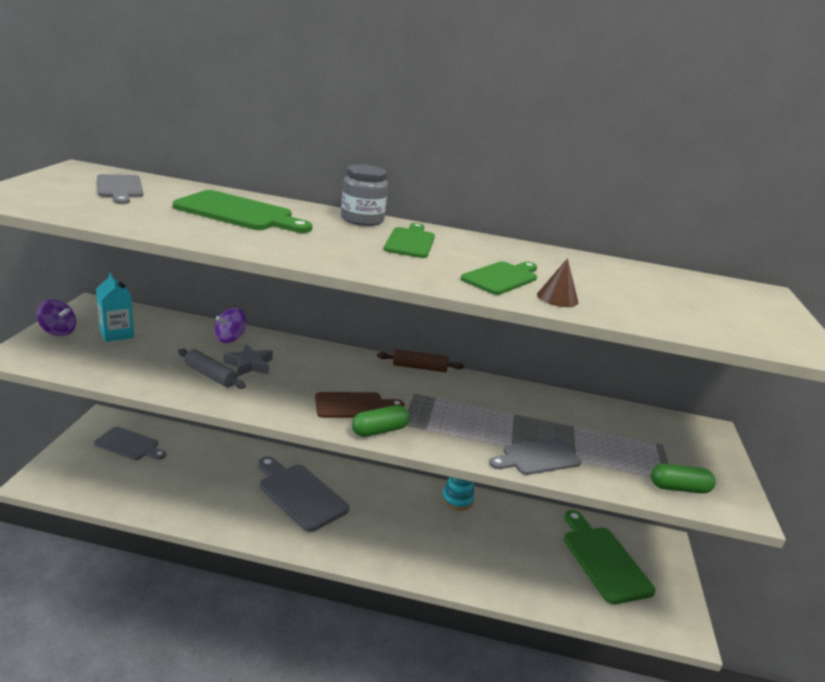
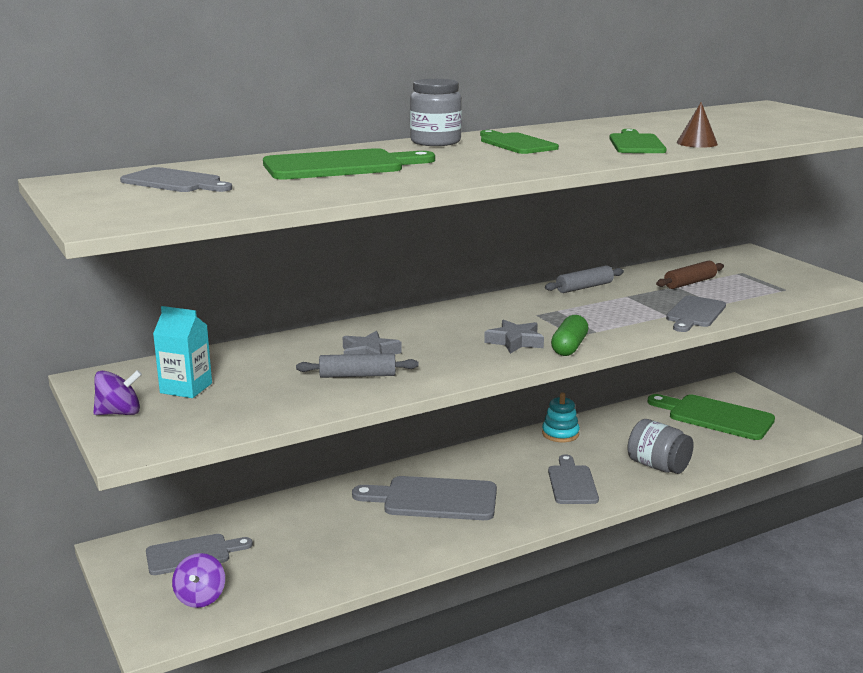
camera: 35 degrees left, 5 degrees down
(230, 338) = (302, 344): purple spinning top -> purple spinning top (200, 597)
(353, 405) = (515, 341): brown cutting board -> grey star
(403, 541) = (572, 483): none -> grey cutting board
(419, 367) = (500, 297): brown rolling pin -> brown rolling pin (689, 283)
(487, 570) = (658, 466): none -> grey jar
(496, 390) = (584, 287): none -> grey rolling pin
(679, 488) = (796, 291): green capsule -> none

